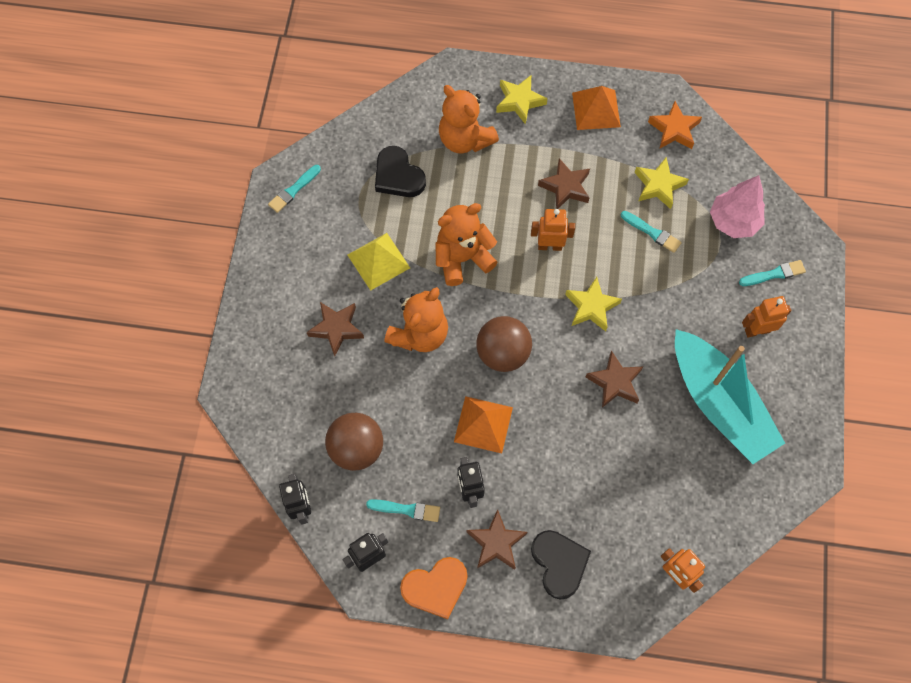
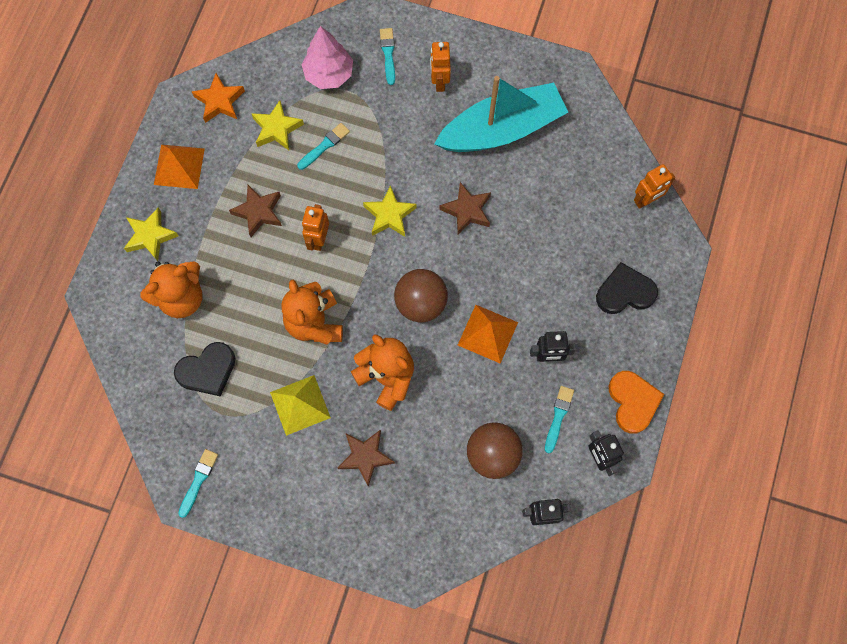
camera: 80 degrees left, 5 degrees up
(294, 190) = (198, 481): turquoise brush -> turquoise brush turned 120 degrees counterclockwise
(496, 543) = (599, 342): brown star -> none

